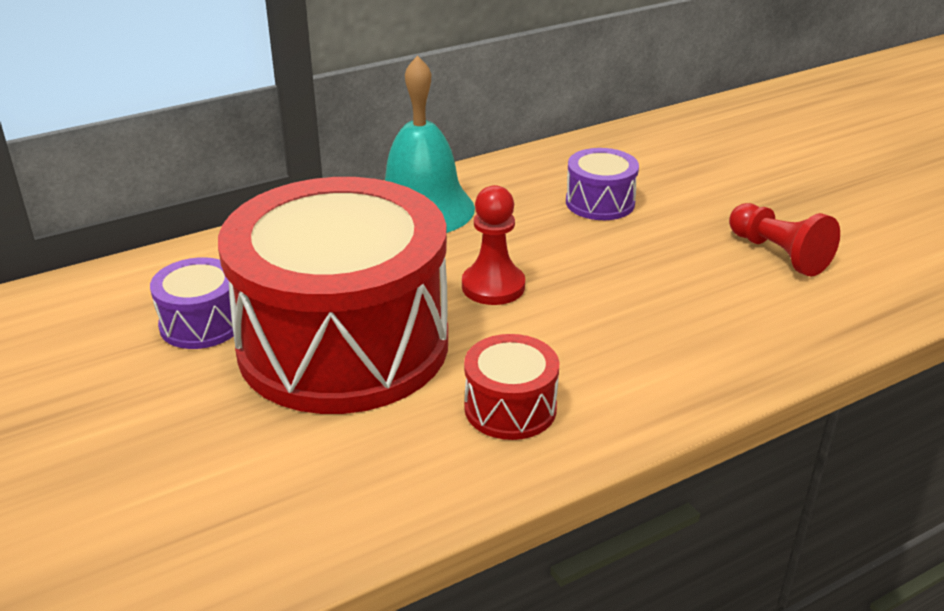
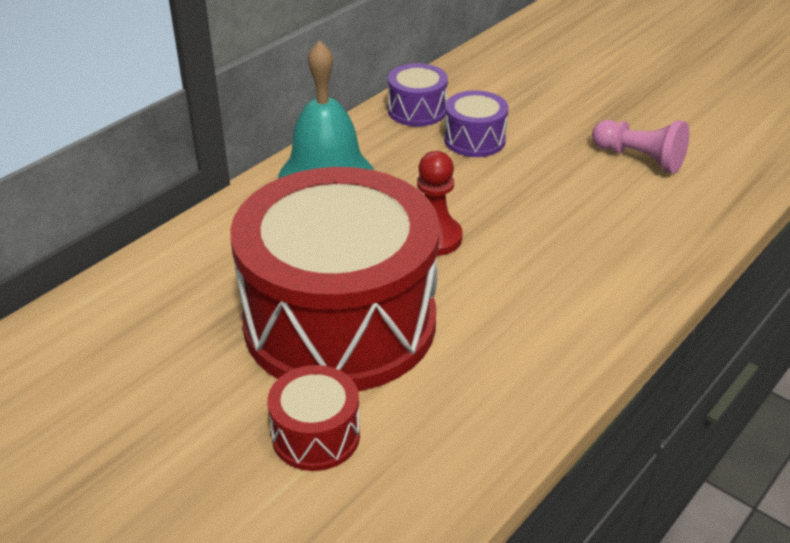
camera: 20 degrees left, 5 degrees up
(202, 323) = (198, 333): purple drum -> purple drum (417, 110)
(510, 408) = (514, 344): red drum -> red drum (316, 435)
(778, 254) = (639, 158): red pawn -> pink pawn

